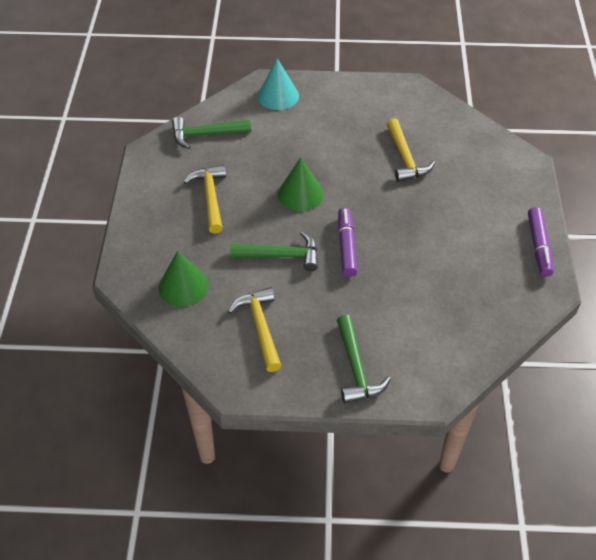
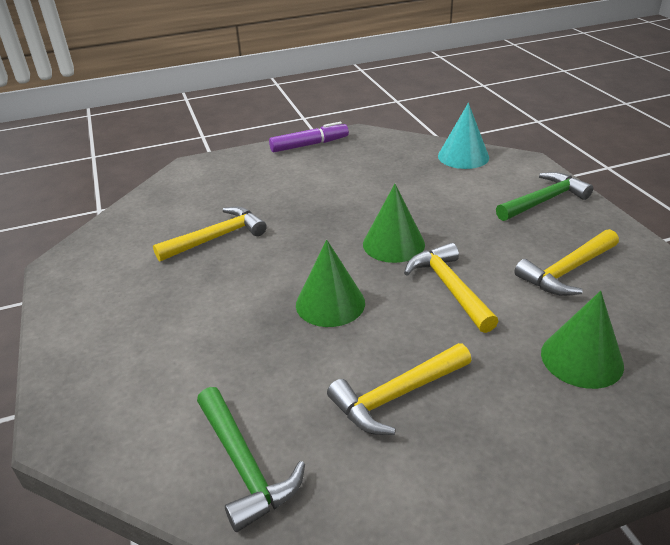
camera: 110 degrees left, 15 degrees down
(278, 96) = (103, 399): turquoise cone -> turquoise cone (463, 156)
(281, 255) = (449, 288): green hammer -> yellow hammer
(346, 246) = (393, 244): purple marker -> green cone

